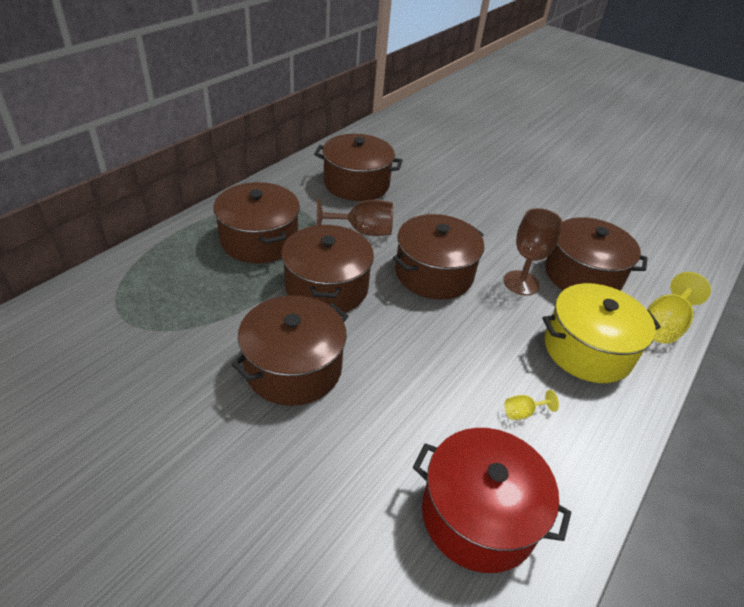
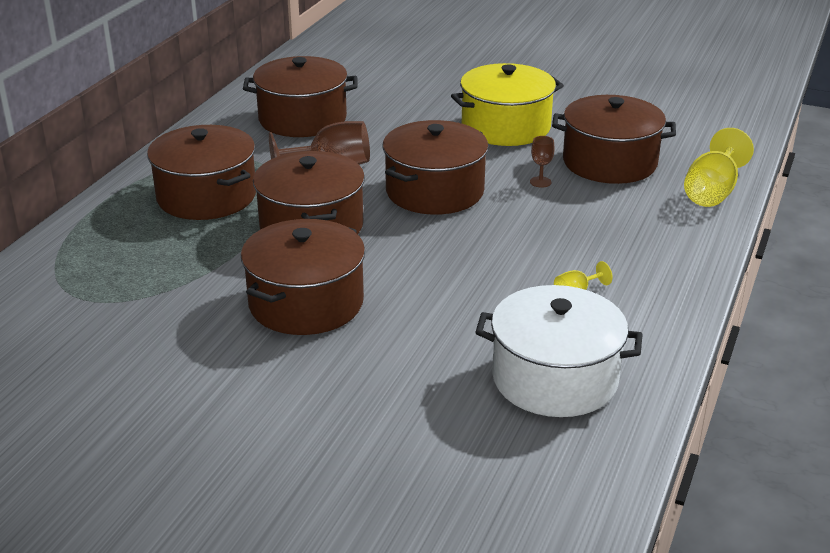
camera: 10 degrees left, 10 degrees down
(478, 515) = (554, 378): red pot -> white pot
(521, 283) = (540, 182): brown goblet -> brown goblet, size x0.49
(587, 350) = (632, 228): yellow pot -> yellow pot (506, 127)

